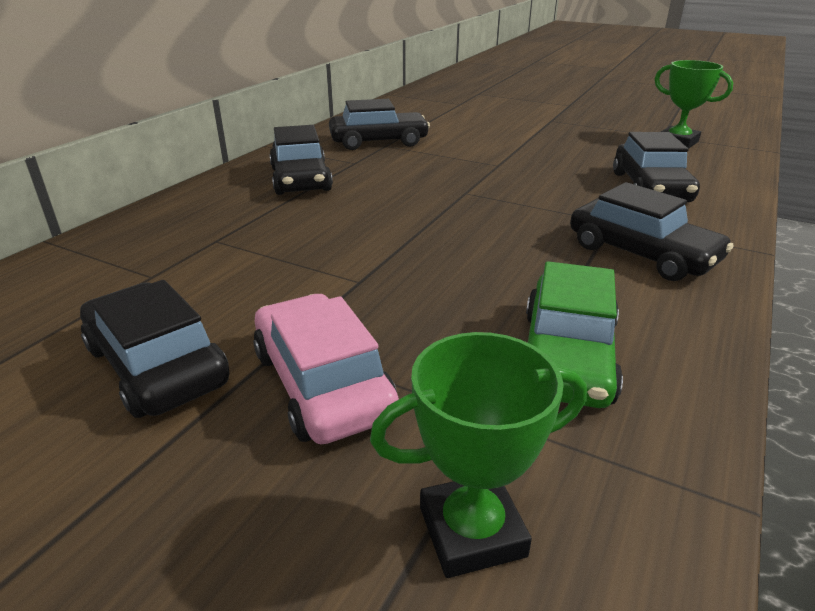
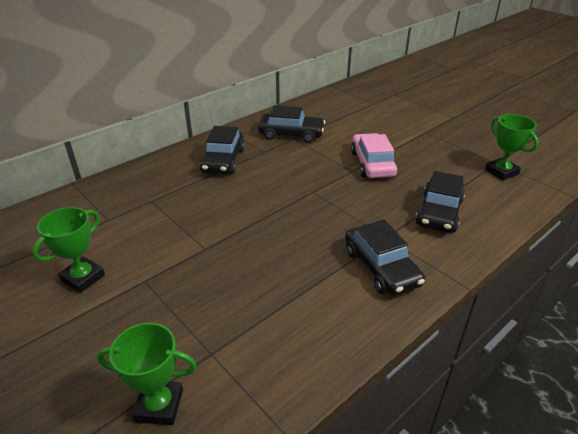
camera: 20 degrees right, 5 degrees up
(157, 365) = (83, 278): black car -> green trophy
(322, 383) = (147, 309): pink car -> pink car (372, 164)
(566, 356) = (275, 327): green car -> none

